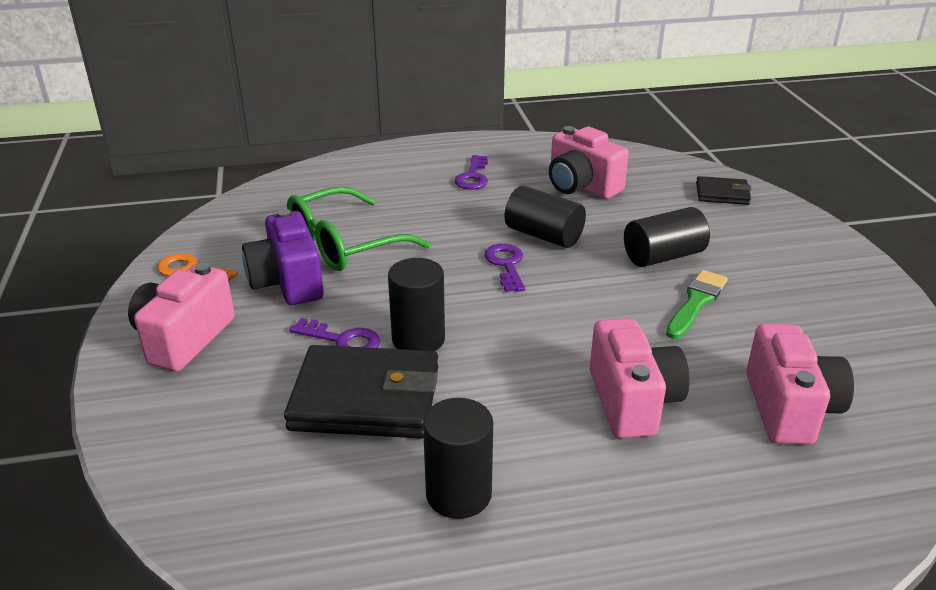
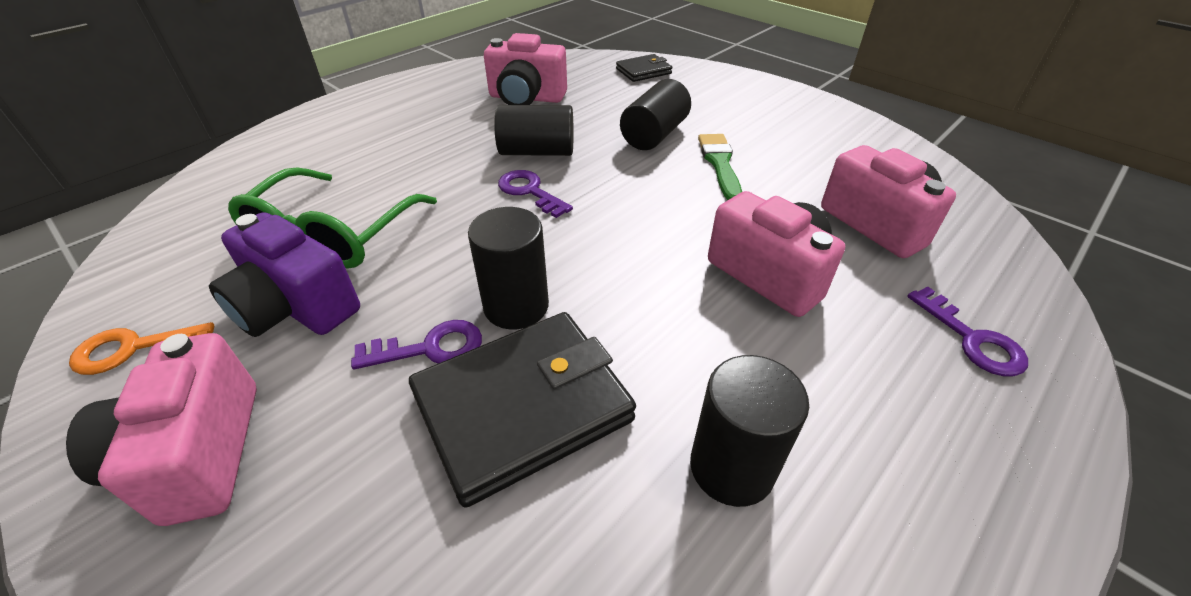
camera: 35 degrees left, 10 degrees up
(473, 177) = (415, 119): purple key -> purple key (972, 339)

